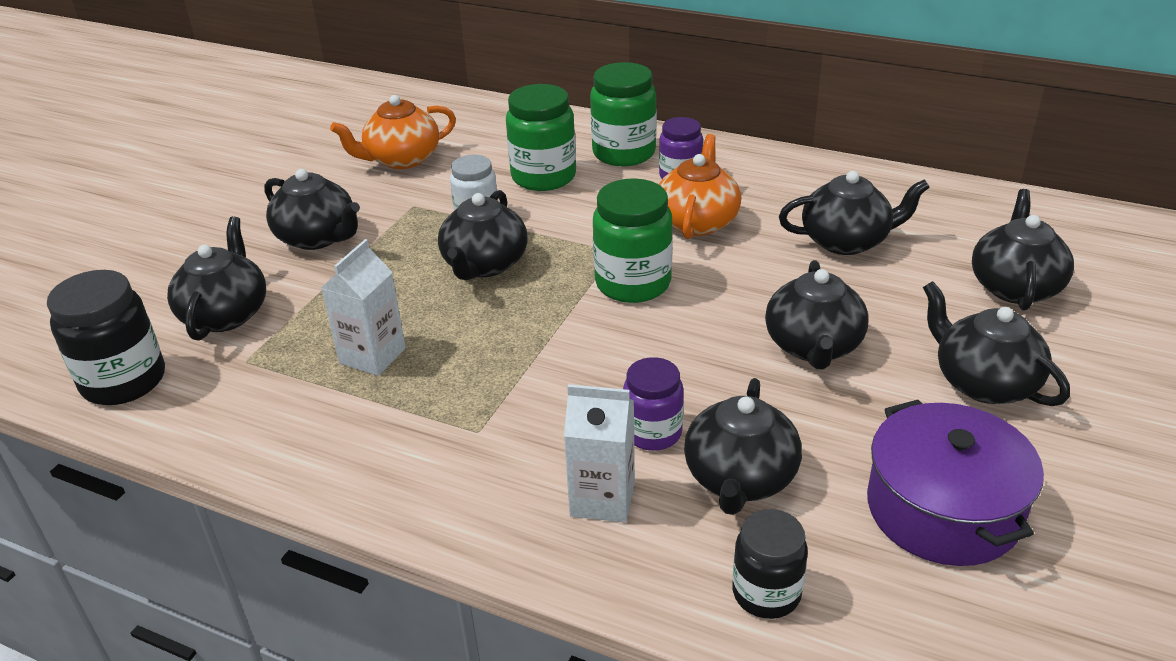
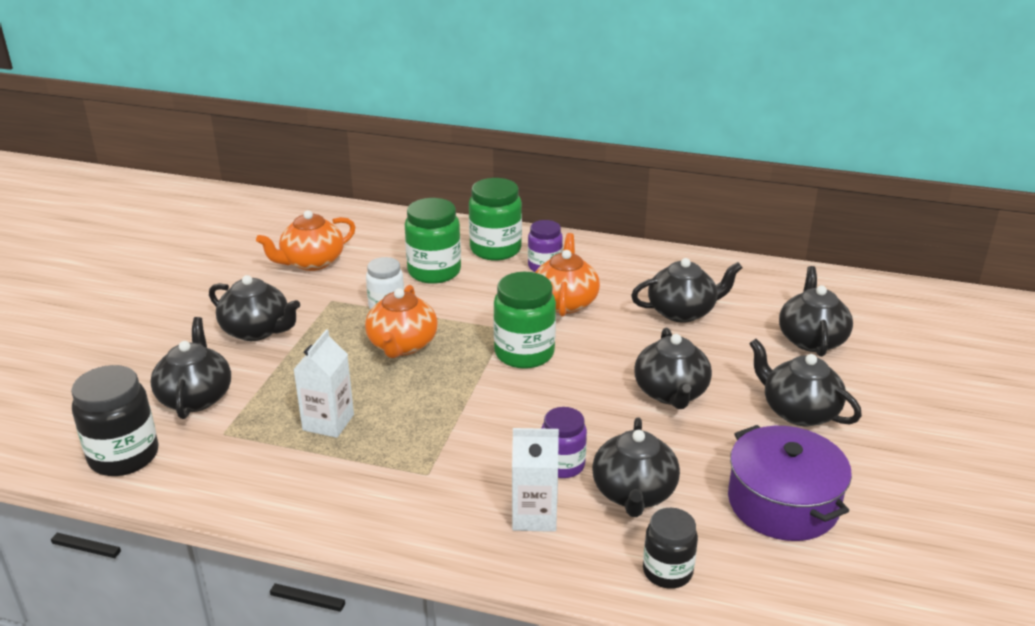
camera: 10 degrees left, 5 degrees down
(484, 265) = (402, 345): black teapot -> orange teapot

